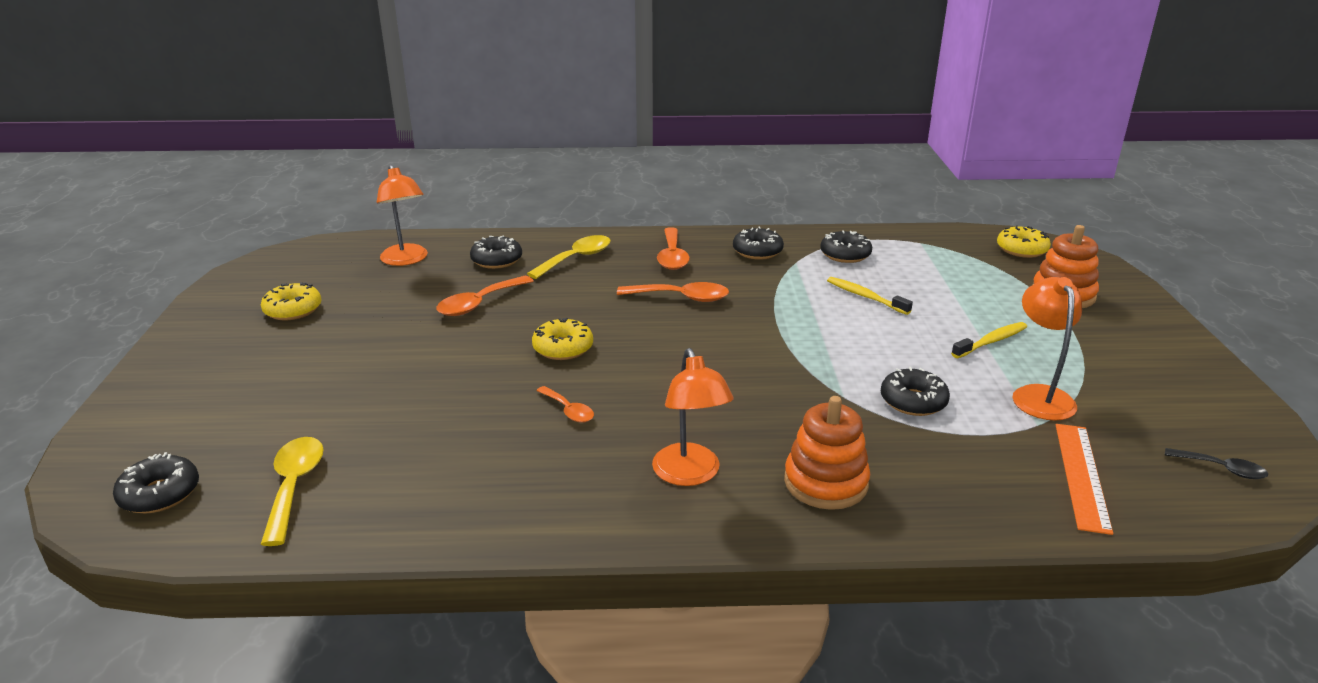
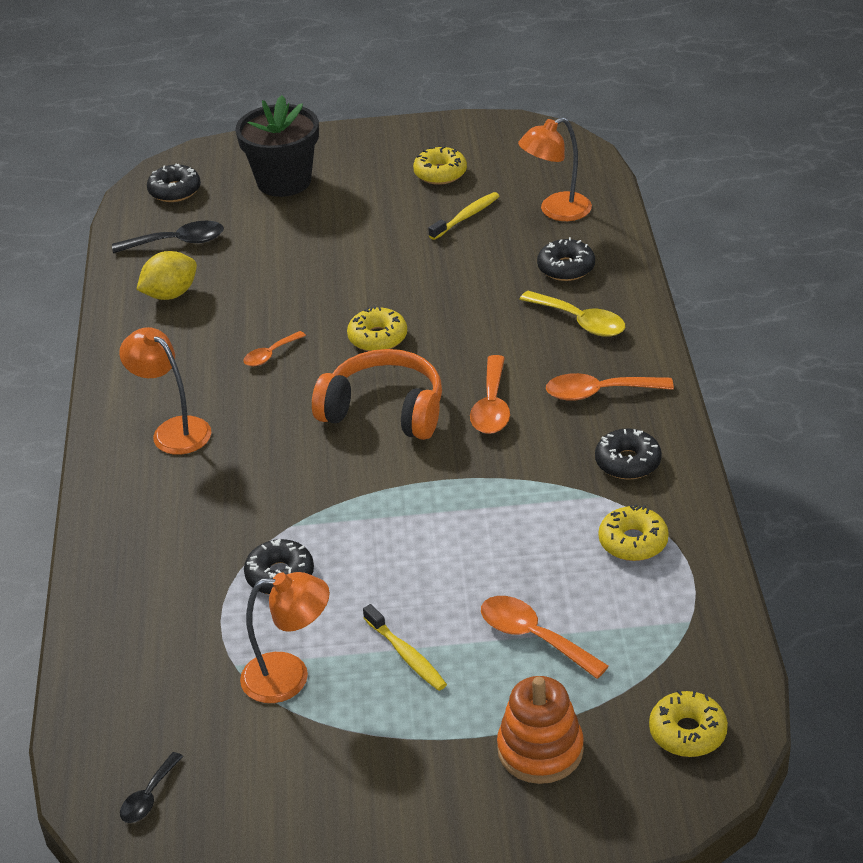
camera: 90 degrees right, 10 degrees up
(219, 404) = (284, 181): none -> black flower pot
(294, 486) = (178, 242): yellow spoon -> black spoon
(413, 488) = (170, 294): none -> yellow lemon
(479, 304) = (463, 274): orange spoon -> orange spoon (533, 637)
(678, 346) = (384, 410): none -> orange headphones
(690, 474) = (173, 430): orange lamp -> orange lamp turned 60 degrees clockwise
(825, 482) = (155, 509): orange stacking toy -> none
(845, 254) = (633, 542): black donut -> yellow donut
(865, 296) = (511, 554): yellow toothbrush -> yellow toothbrush (466, 217)
(1081, 475) = (148, 681): orange ruler -> none

